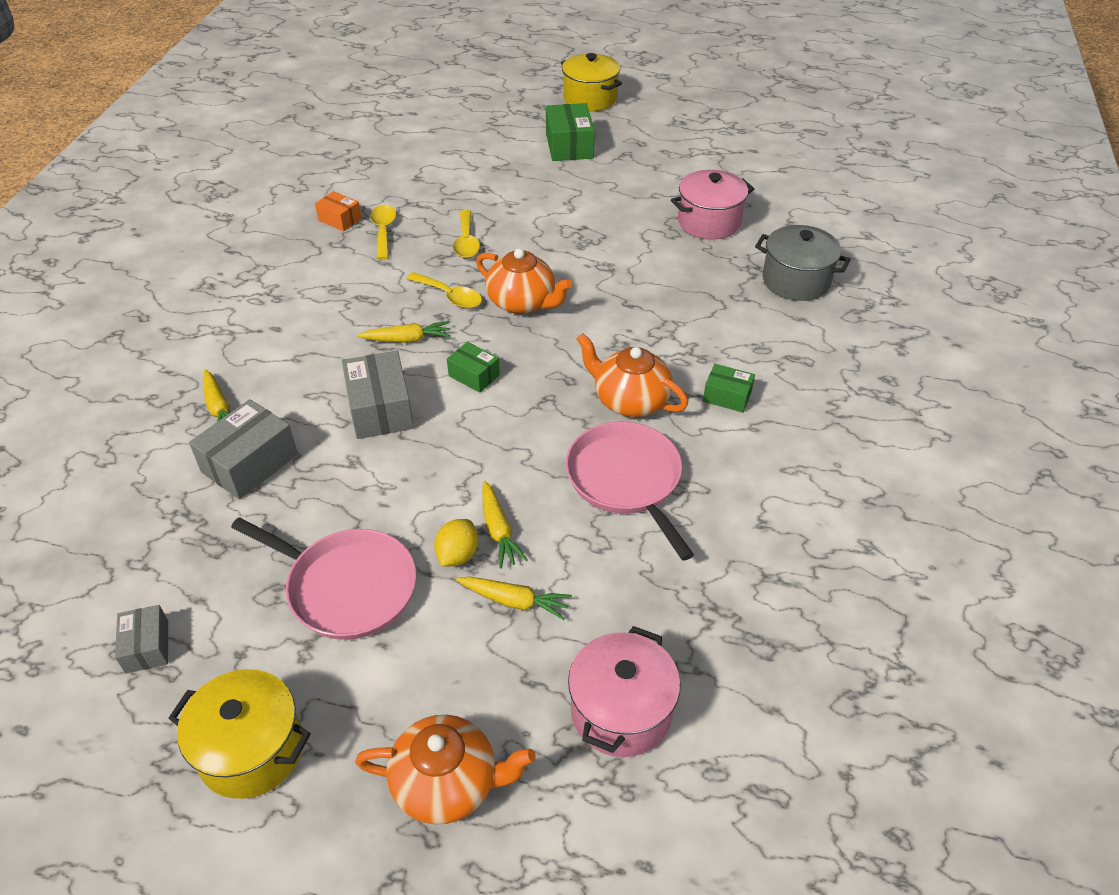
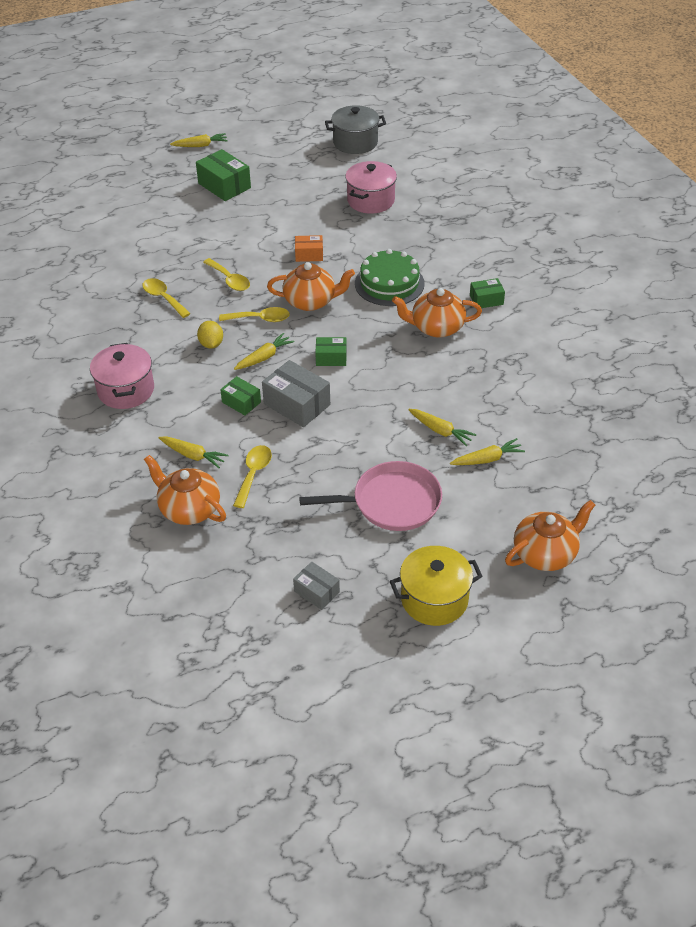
camera: 35 degrees left, 0 degrees up
(147, 465) = (189, 509): none -> orange teapot
(249, 463) = (253, 474): grey box -> yellow spoon
(329, 376) = (241, 402): none -> green box
(340, 219) = (121, 304): orange box -> orange box (309, 255)
(457, 555) = (432, 454): yellow lemon -> yellow lemon (211, 344)
(590, 99) = (200, 145): yellow pot -> yellow carrot
(621, 711) = (591, 477): pink pot -> pink pot (126, 390)
(626, 480) = (479, 370): pink pan -> none
(630, 322) = (389, 283): none -> green cake
(796, 281) = (457, 215): grey pot -> grey pot (355, 142)

